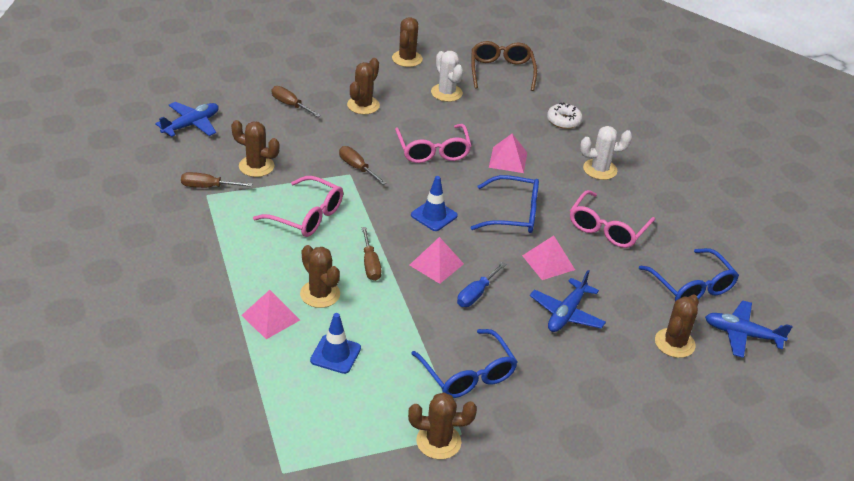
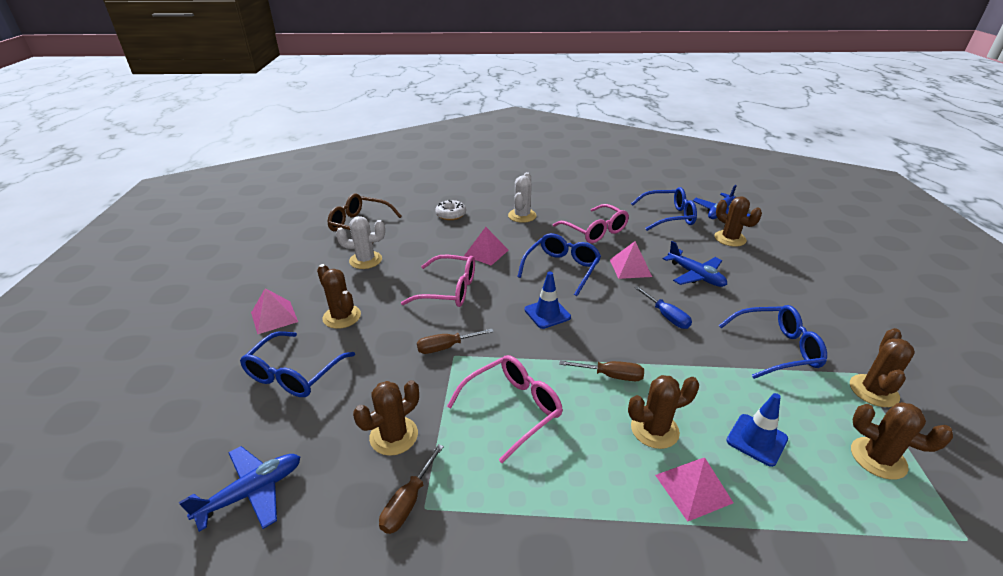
camera: 65 degrees left, 5 degrees down
(191, 125) = (252, 492): blue plane -> blue plane turned 75 degrees clockwise
(290, 105) = (294, 374): brown screwdriver -> blue glasses
(407, 59) = (290, 269): brown cactus -> brown cactus (878, 458)
(436, 264) = (620, 330): pink pyramid -> pink pyramid (274, 317)

